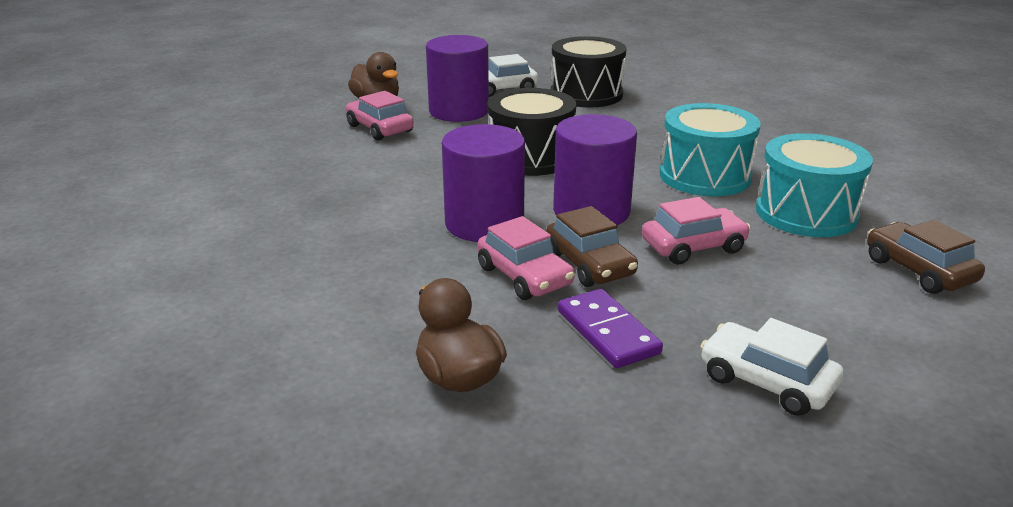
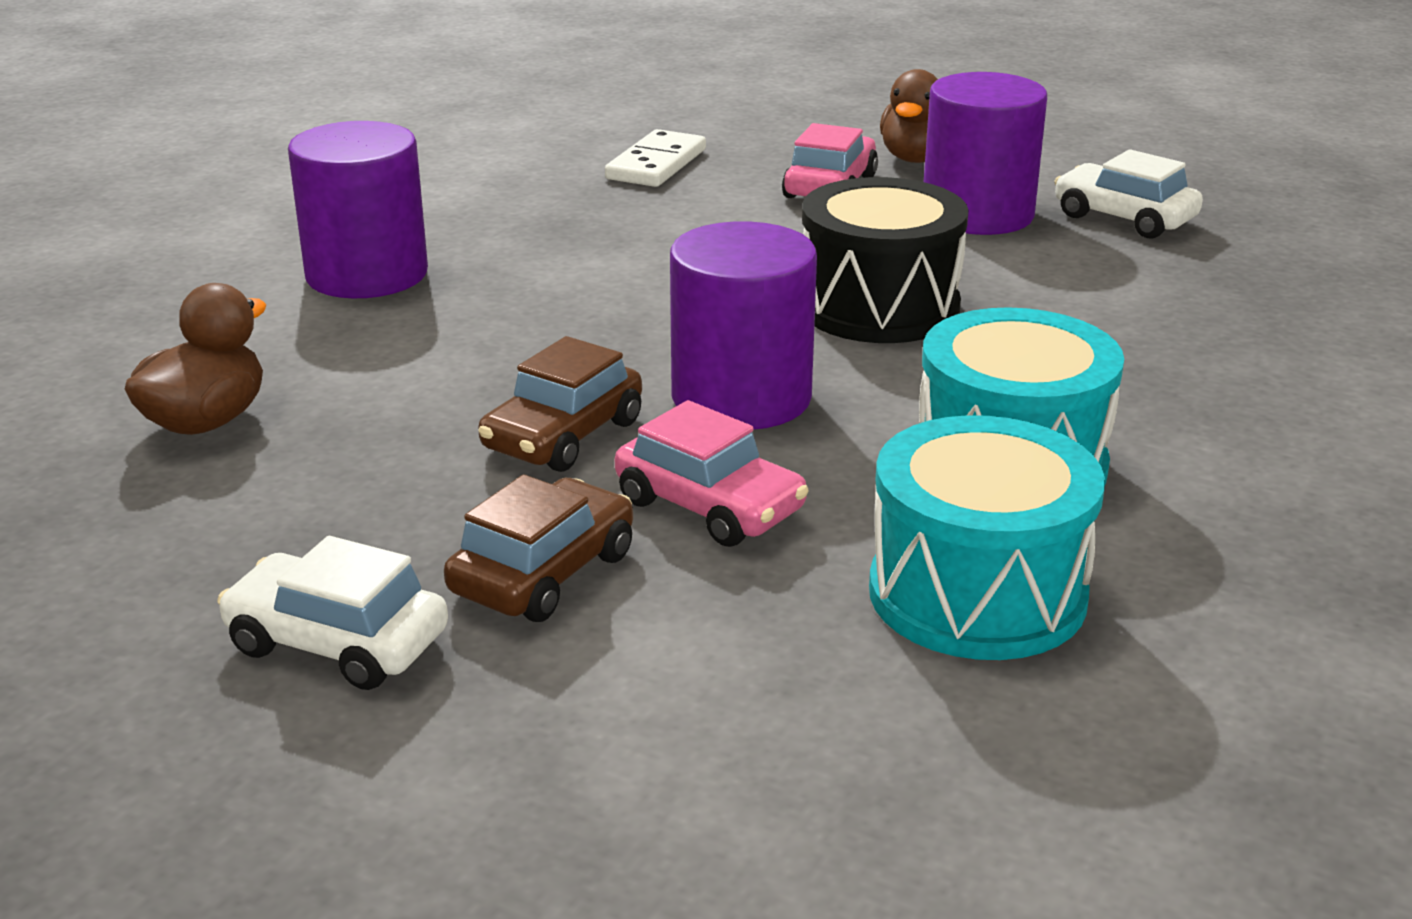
camera: 60 degrees right, 0 degrees up
(280, 157) = (656, 164): none -> white domino
(484, 223) = (610, 334): purple cylinder -> purple cylinder (367, 274)
(524, 276) = (484, 399): pink car -> none
(586, 94) = (1226, 284): black drum -> none
(608, 332) = (382, 491): purple domino -> none
(766, 381) = (337, 642): white car -> white car turned 75 degrees counterclockwise
(918, 270) = (861, 757): brown car -> brown car (543, 573)

